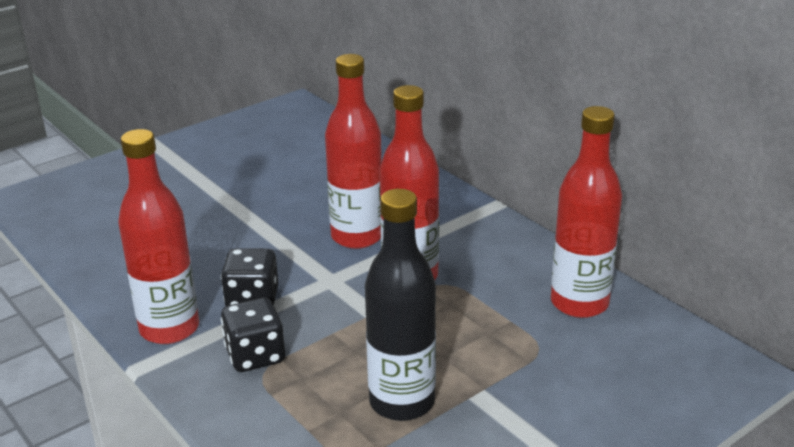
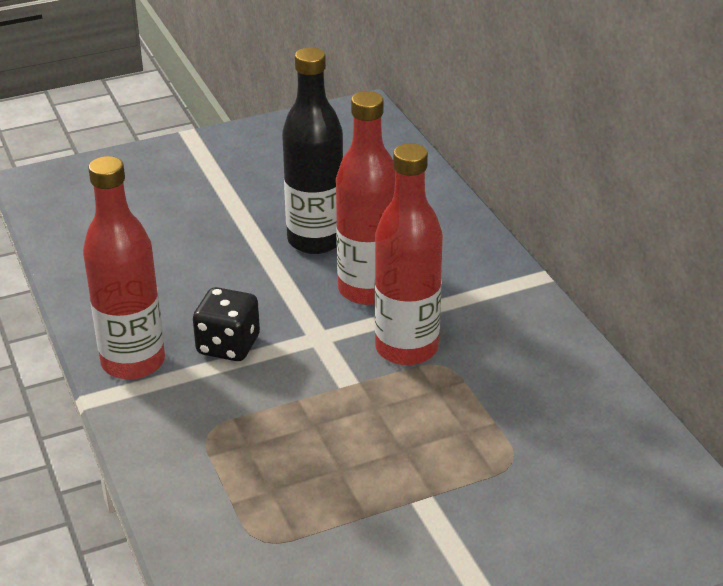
camera: 15 degrees right, 5 degrees up
(255, 356) = (208, 410): black dice -> none
(402, 402) = (339, 492): black bottle -> black bottle (315, 240)
(579, 303) = (582, 416): red bottle -> none

